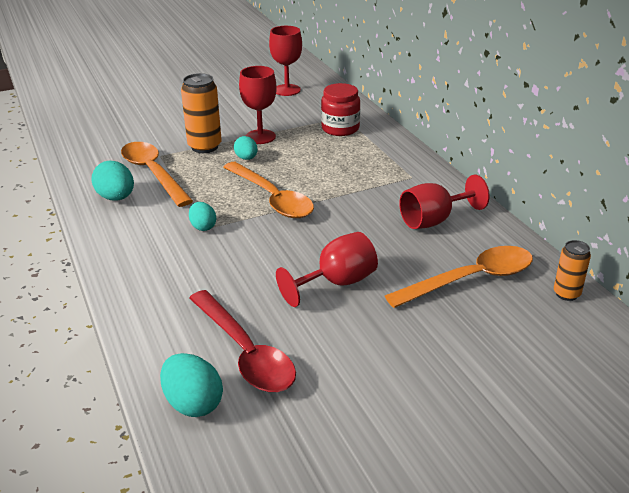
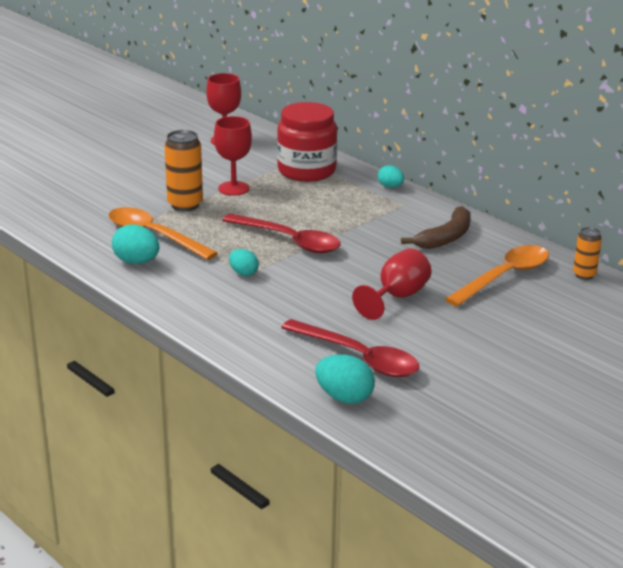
camera: 20 degrees left, 5 degrees down
(246, 158) = (236, 210): turquoise egg -> turquoise egg (390, 187)
(272, 198) = (289, 241): orange spoon -> red spoon
(340, 128) = (306, 171): red jar -> red jar, size x1.50
(433, 220) = (446, 237): red goblet -> brown banana

